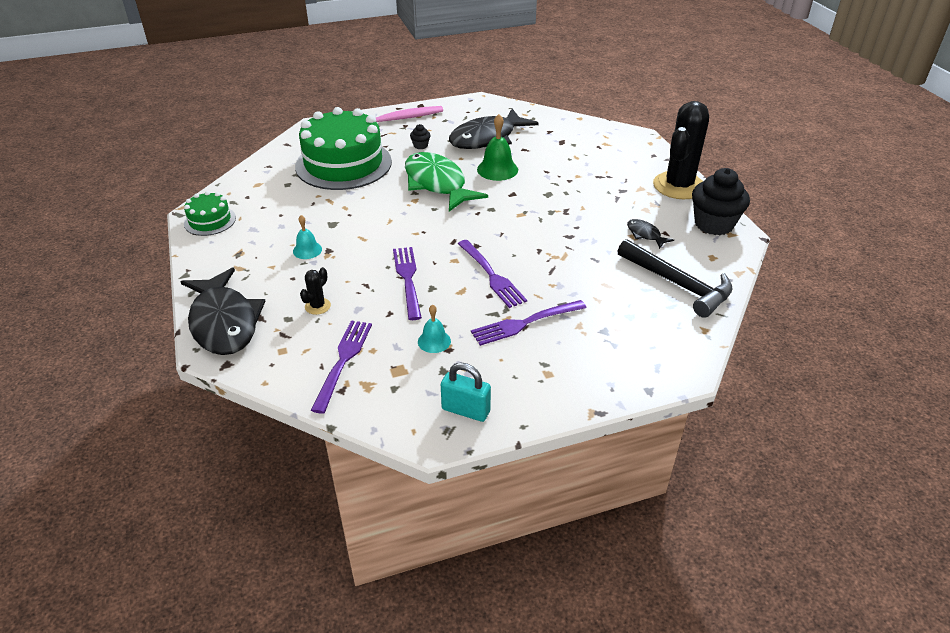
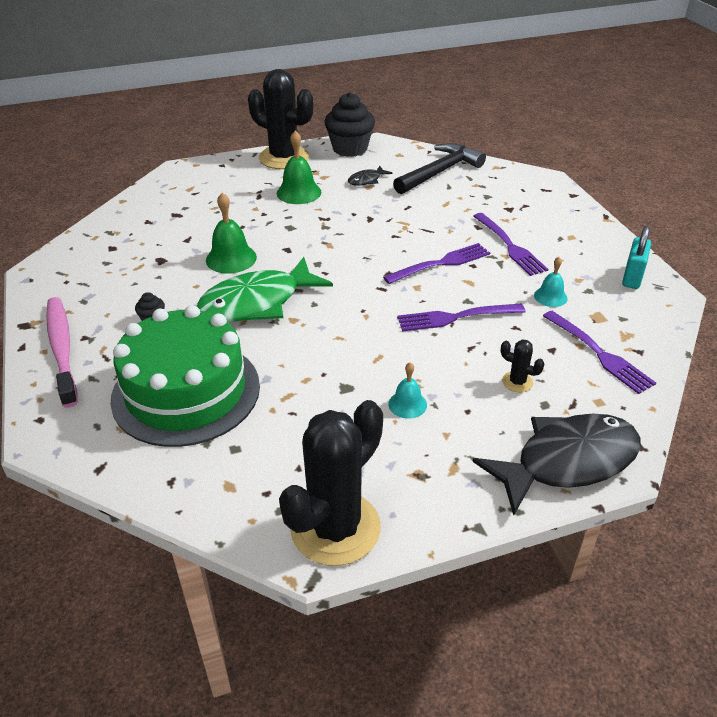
camera: 90 degrees left, 0 degrees up
(210, 221) = (335, 528): green cake -> black cactus
(343, 361) = (599, 353): purple fork -> purple fork turned 135 degrees counterclockwise
(487, 138) = (150, 265): black fish -> none
(610, 196) = (299, 192): none -> green bell

